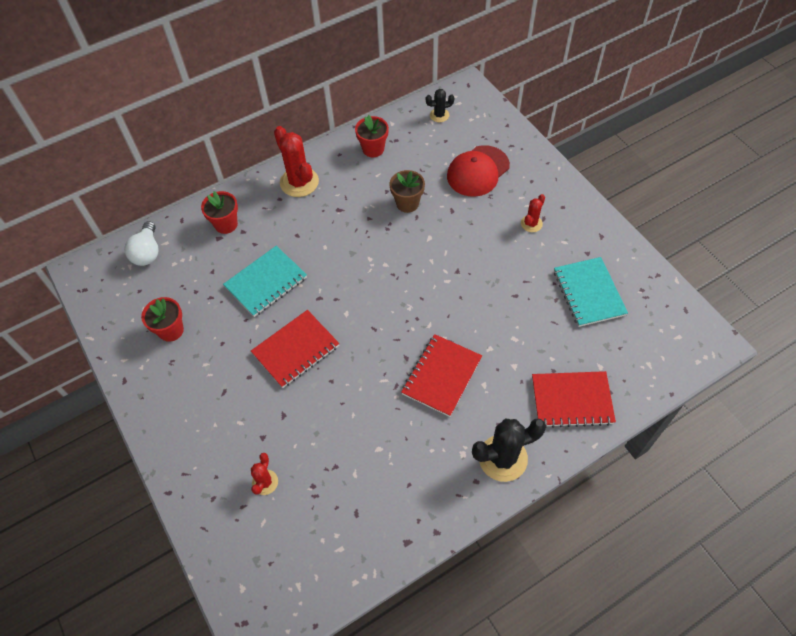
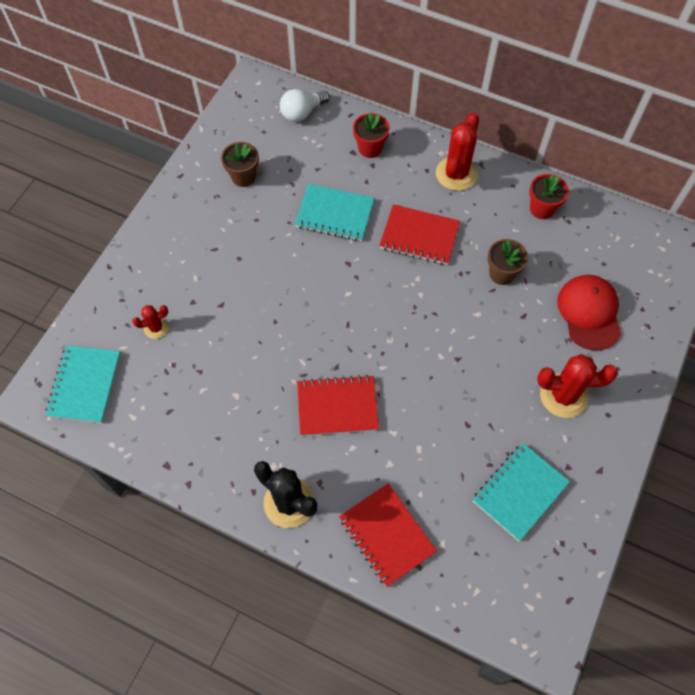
camera: 55 degrees right, 5 degrees up
(171, 330) = (243, 177): red flower pot -> brown flower pot
(277, 577) = (85, 385): none -> turquoise notebook
(296, 350) = (286, 276): red notebook -> red notebook (419, 236)
(439, 115) = (631, 240): black cactus -> none
(478, 171) = (589, 313): red cap -> red cap turned 75 degrees clockwise
(531, 223) = (563, 395): red cactus -> red cactus, size x1.88

